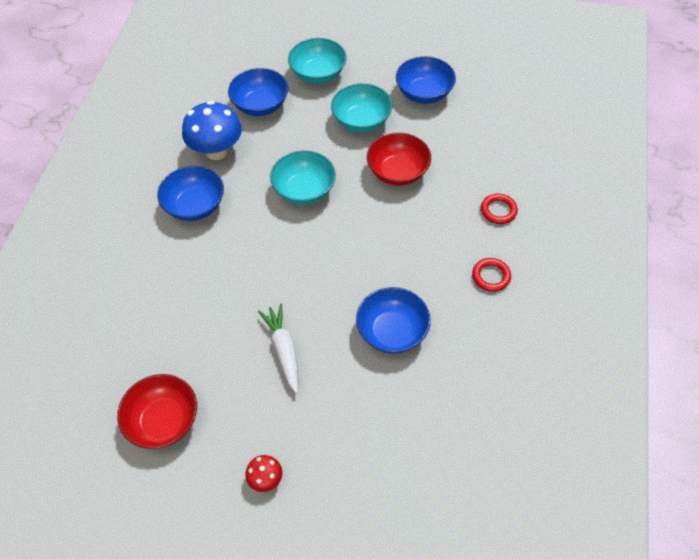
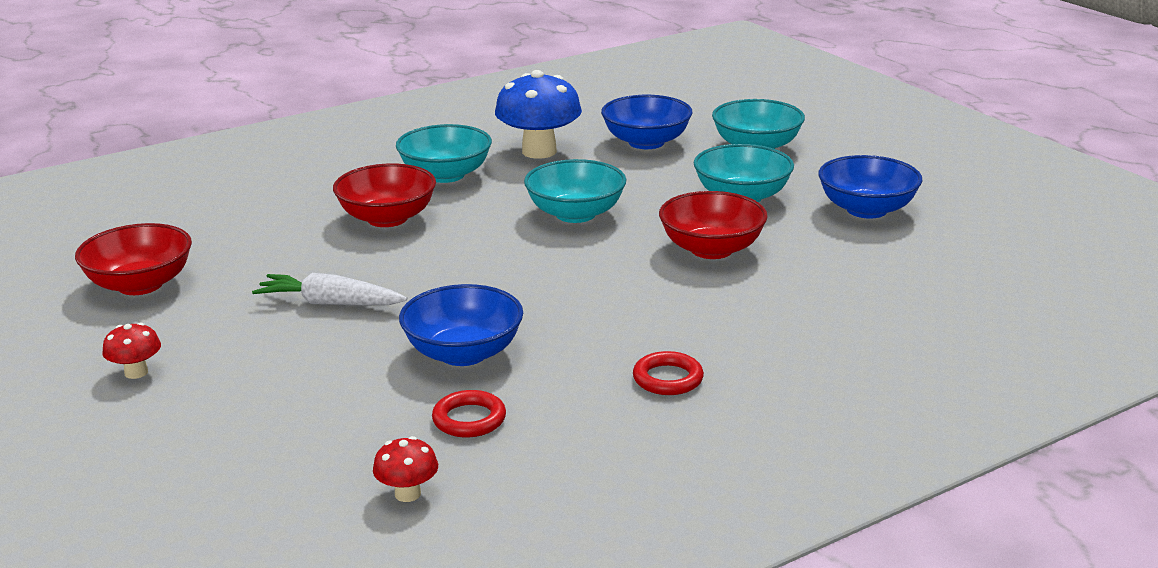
camera: 45 degrees right, 30 degrees down
(195, 206) = (445, 175): blue bowl -> turquoise bowl
(216, 264) = (387, 218): none -> red bowl
(284, 350) = (330, 303): white carrot -> white carrot turned 105 degrees counterclockwise
(490, 435) = (407, 494): none -> red mushroom
(498, 211) = (785, 336): red ring -> red ring (469, 419)

